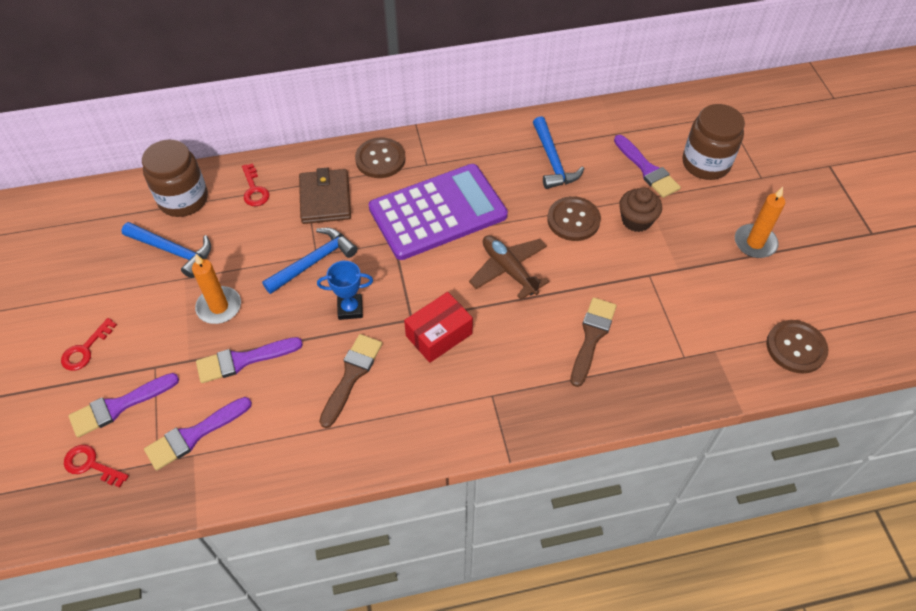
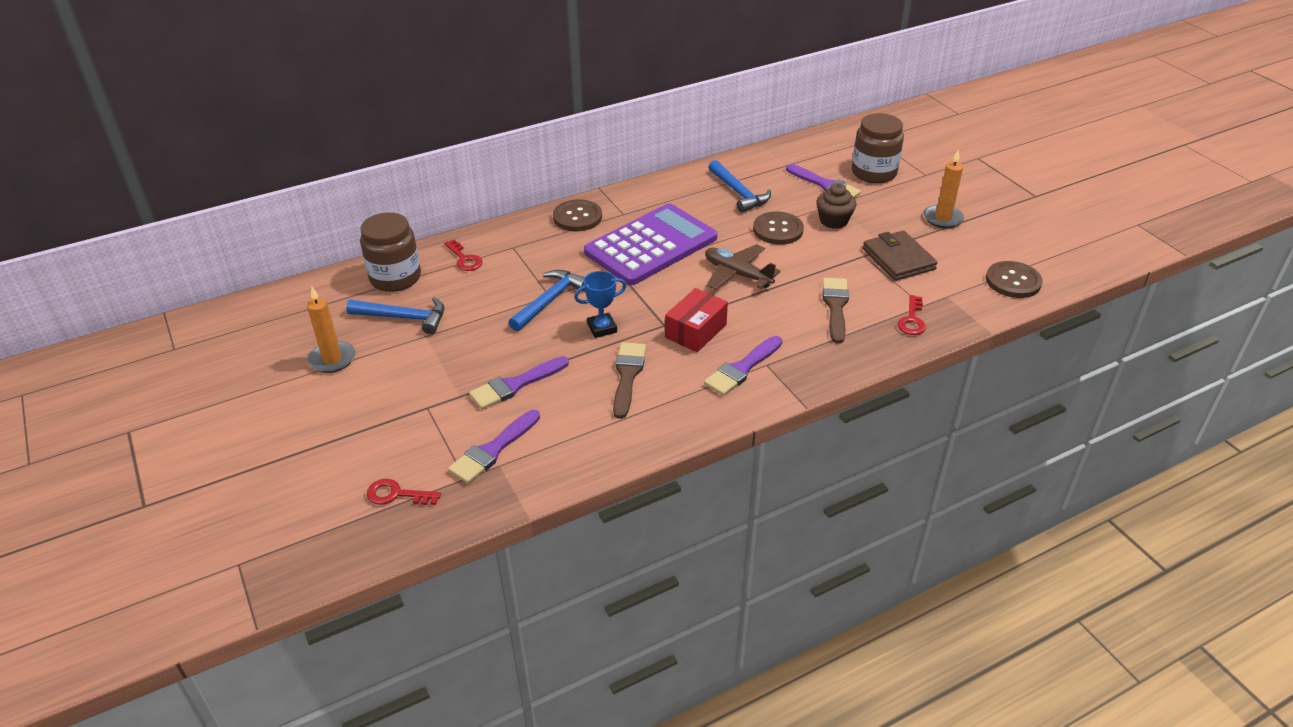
camera: 15 degrees left, 15 degrees down
(85, 350) = (347, 408): red key -> red key (912, 320)
(119, 406) = (405, 443): purple brush -> purple brush (742, 368)
(219, 307) = (471, 350): orange candle -> orange candle (332, 359)
(325, 199) = (538, 254): brown wallet -> brown wallet (898, 259)

